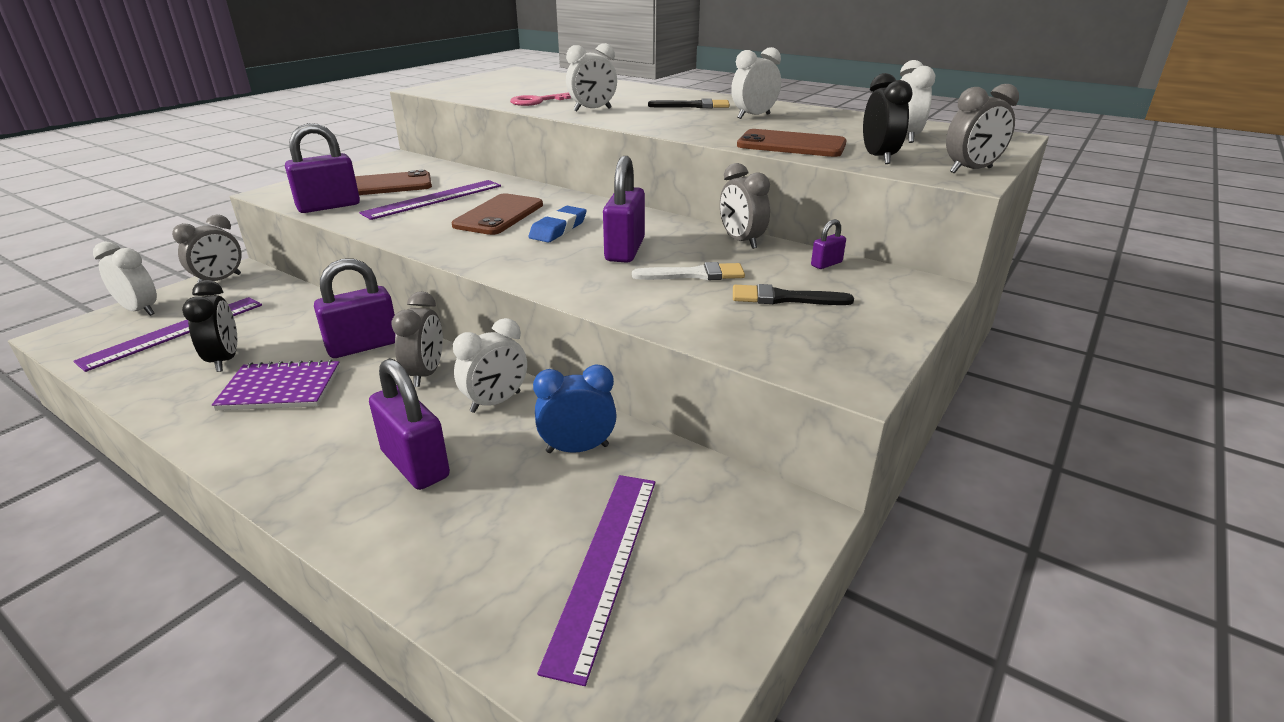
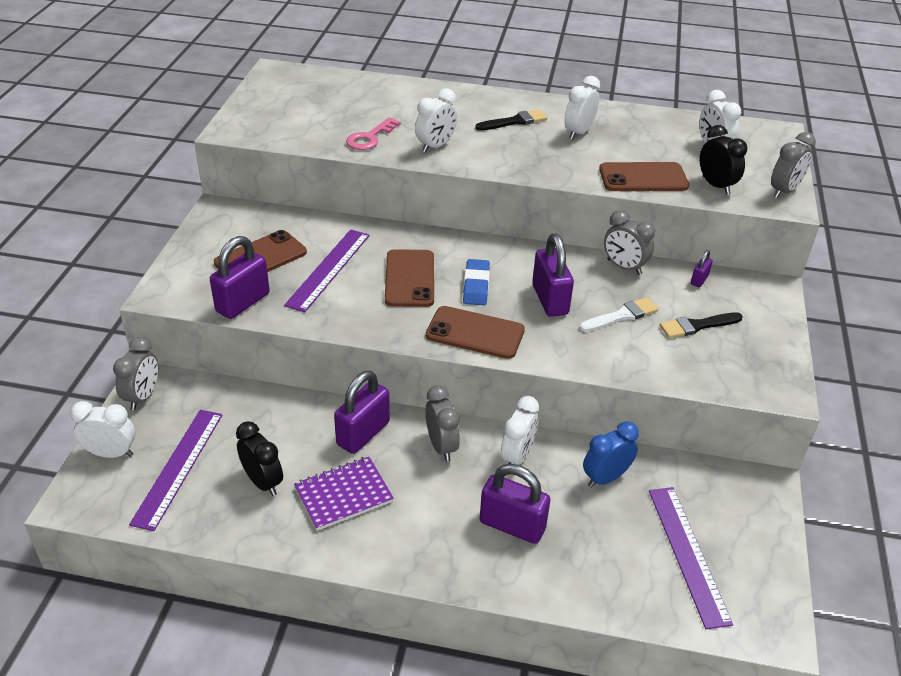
camera: 25 degrees left, 10 degrees up
(511, 259) = (475, 333): none -> brown phone

